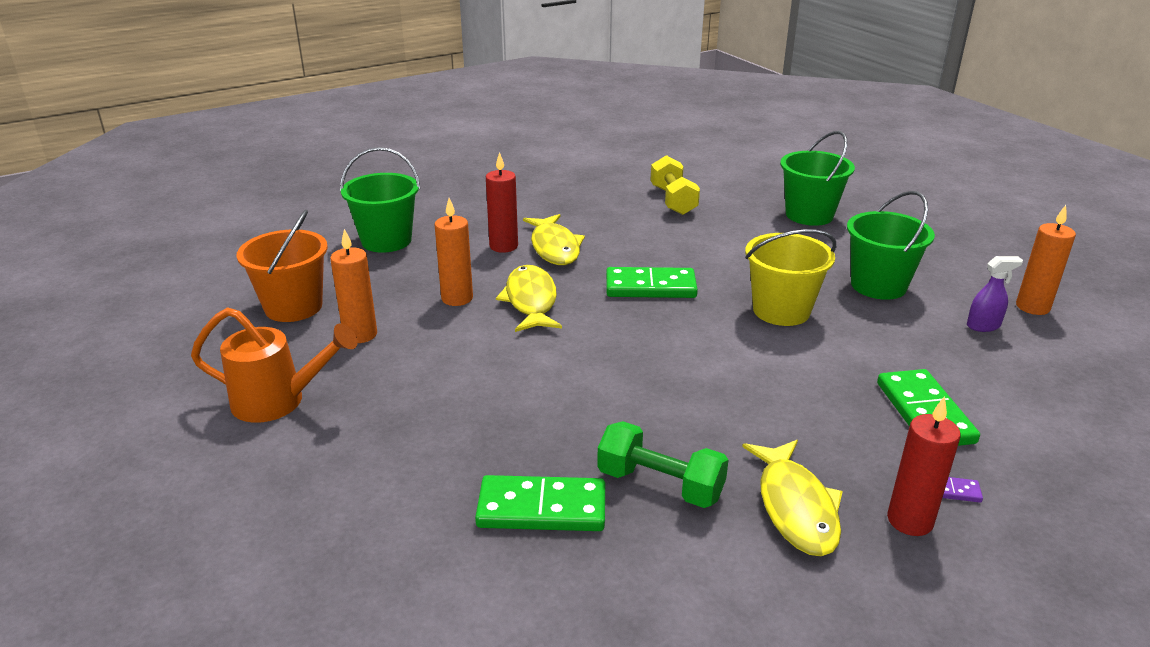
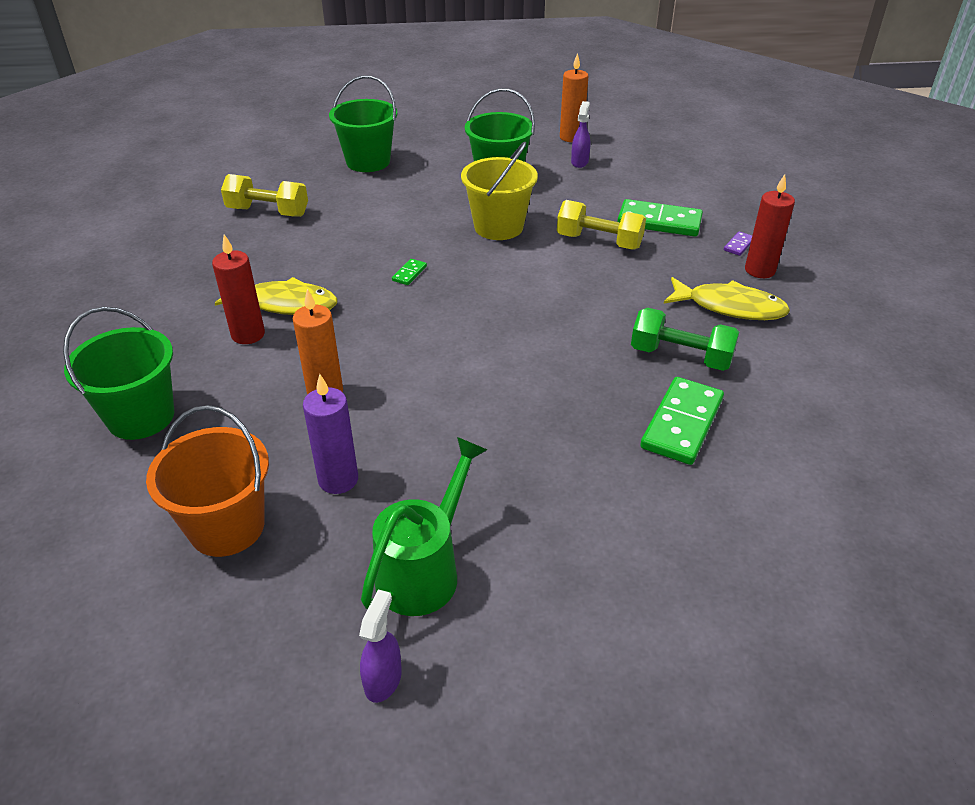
camera: 65 degrees left, 10 degrees up
(168, 413) = (383, 679): none -> purple spray bottle
(278, 401) = (424, 570): orange watering can -> green watering can
(360, 334) = (338, 479): orange candle -> purple candle
(531, 301) = (373, 346): yellow fish -> none
(650, 287) = (409, 273): green domino -> green domino, size x0.44
(660, 484) = (680, 356): green dumbbell -> green dumbbell turned 60 degrees clockwise
(827, 378) = (599, 241): none -> yellow dumbbell

